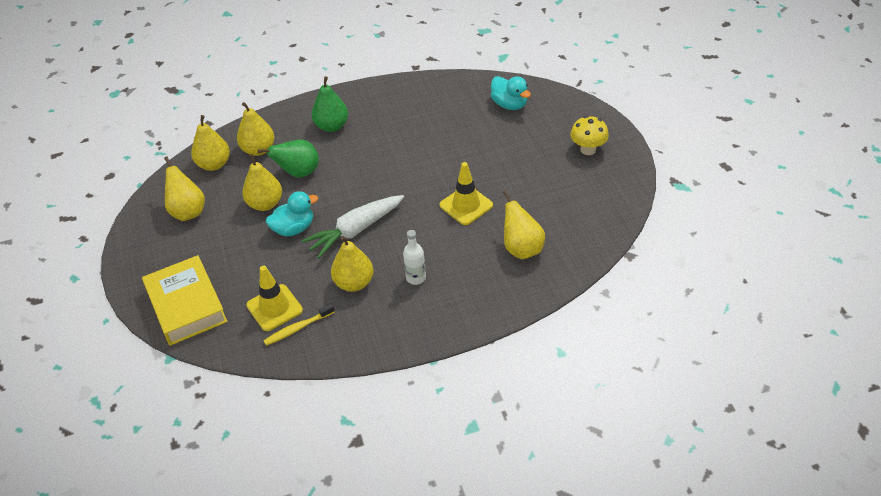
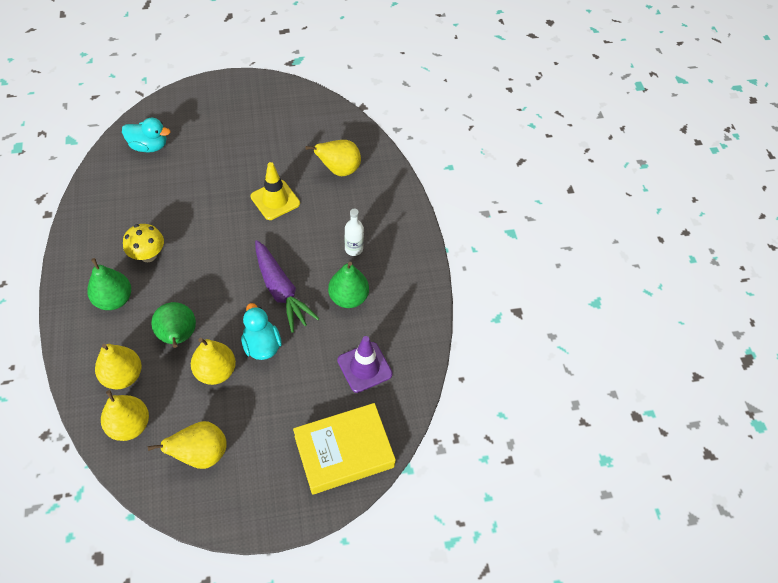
camera: 90 degrees left, 10 degrees up
(274, 308) = (364, 367): yellow traffic cone -> purple traffic cone
(297, 328) = (394, 348): yellow toothbrush -> none
(354, 283) = (348, 297): yellow pear -> green pear
(355, 230) = (281, 291): white carrot -> purple carrot
(509, 104) = (149, 146): turquoise duck -> turquoise duck turned 45 degrees clockwise
(588, 149) = (235, 104): yellow mushroom -> yellow mushroom (148, 255)

